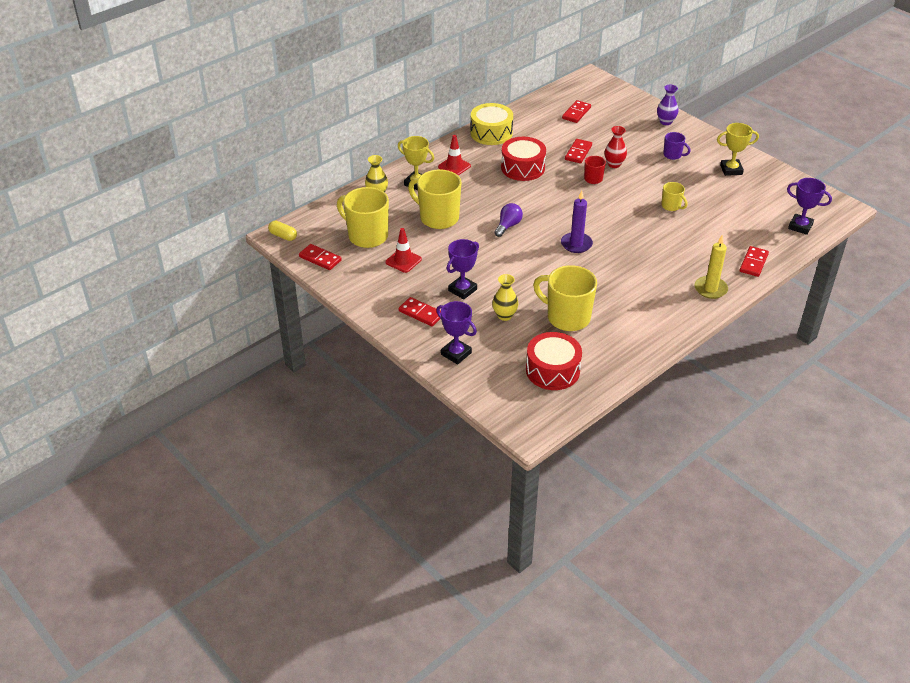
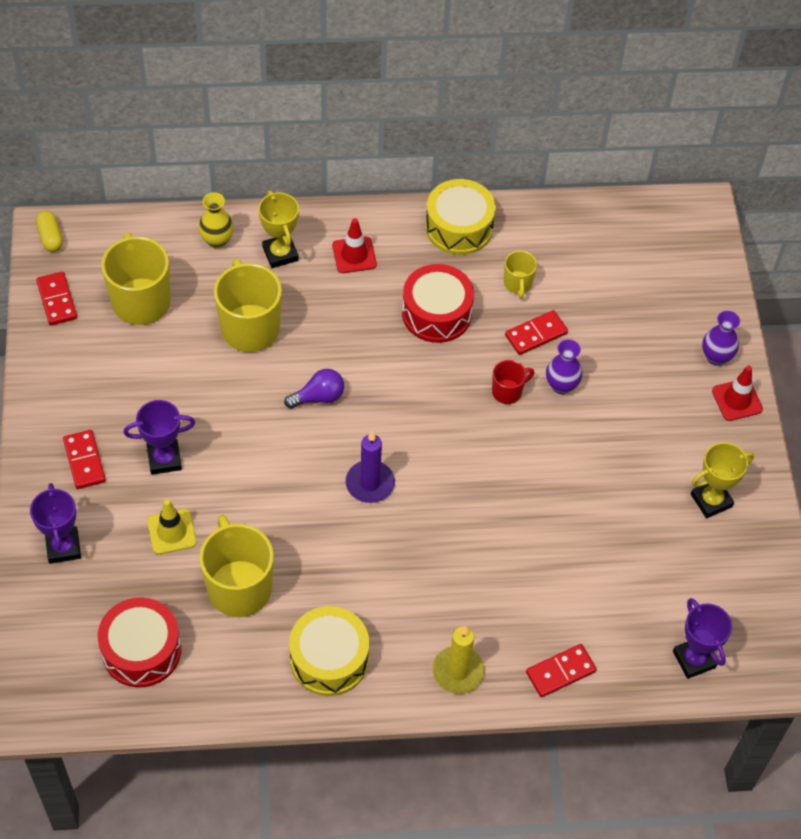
camera: 35 degrees right, 15 degrees up
(403, 261) = (143, 367): red traffic cone -> red traffic cone (737, 400)
(504, 315) = (171, 532): yellow vase -> yellow traffic cone
(576, 113) = (608, 263): red domino -> none
(614, 164) = (561, 385): red vase -> purple vase
(647, 319) = (329, 659): none -> yellow drum
(671, 206) = (558, 506): yellow mug -> yellow mug (518, 284)
(673, 155) = (659, 422): purple mug -> none
(731, 170) = (711, 500): yellow trophy -> yellow trophy turned 60 degrees counterclockwise

